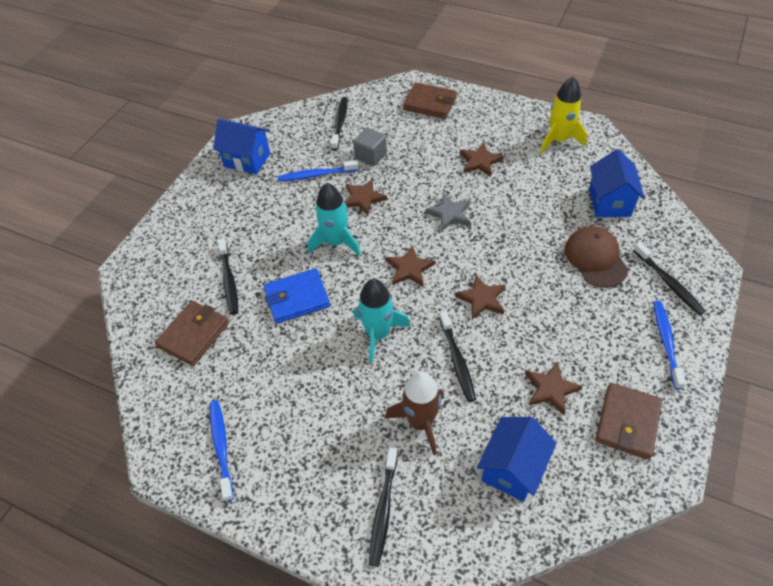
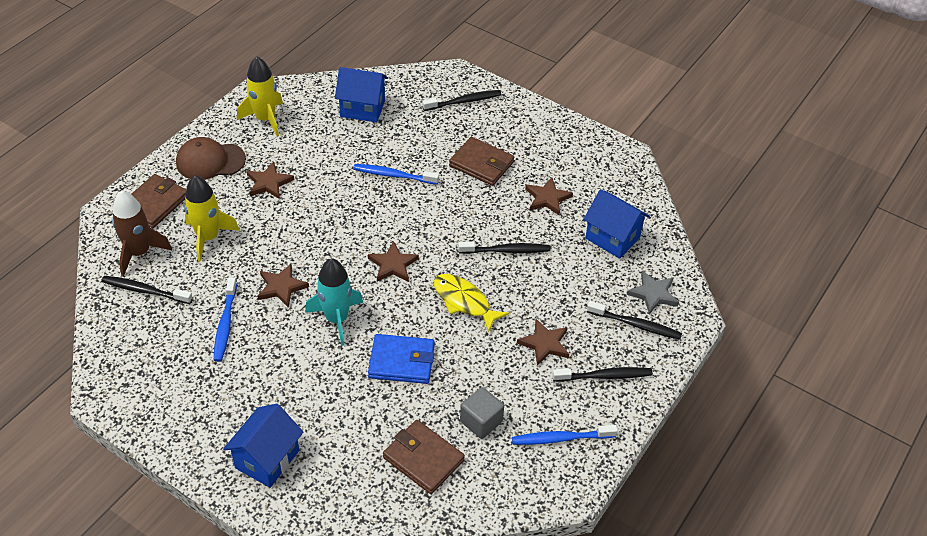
camera: 85 degrees left, 5 degrees down
(229, 280) = (358, 422): black toothbrush -> black toothbrush (604, 376)
(247, 160) = (165, 391): blue house -> blue house (267, 459)
(297, 298) = (401, 361): blue wallet -> blue wallet turned 75 degrees counterclockwise
(371, 156) = (217, 270): grey cube -> grey cube (481, 421)
(378, 334) = (464, 301): turquoise rocket -> yellow fish
(404, 142) = (208, 237): none -> yellow rocket
(420, 422) = (562, 287): brown rocket -> brown rocket (139, 252)
(450, 214) = (332, 221): grey star -> grey star (653, 294)
(482, 299) = (445, 220): brown star -> brown star (544, 344)
(595, 258) = (424, 136): brown cap -> brown cap (210, 161)
(627, 422) = (585, 163): brown wallet -> brown wallet (481, 164)
(666, 342) = (520, 121): blue toothbrush -> blue toothbrush (393, 175)

